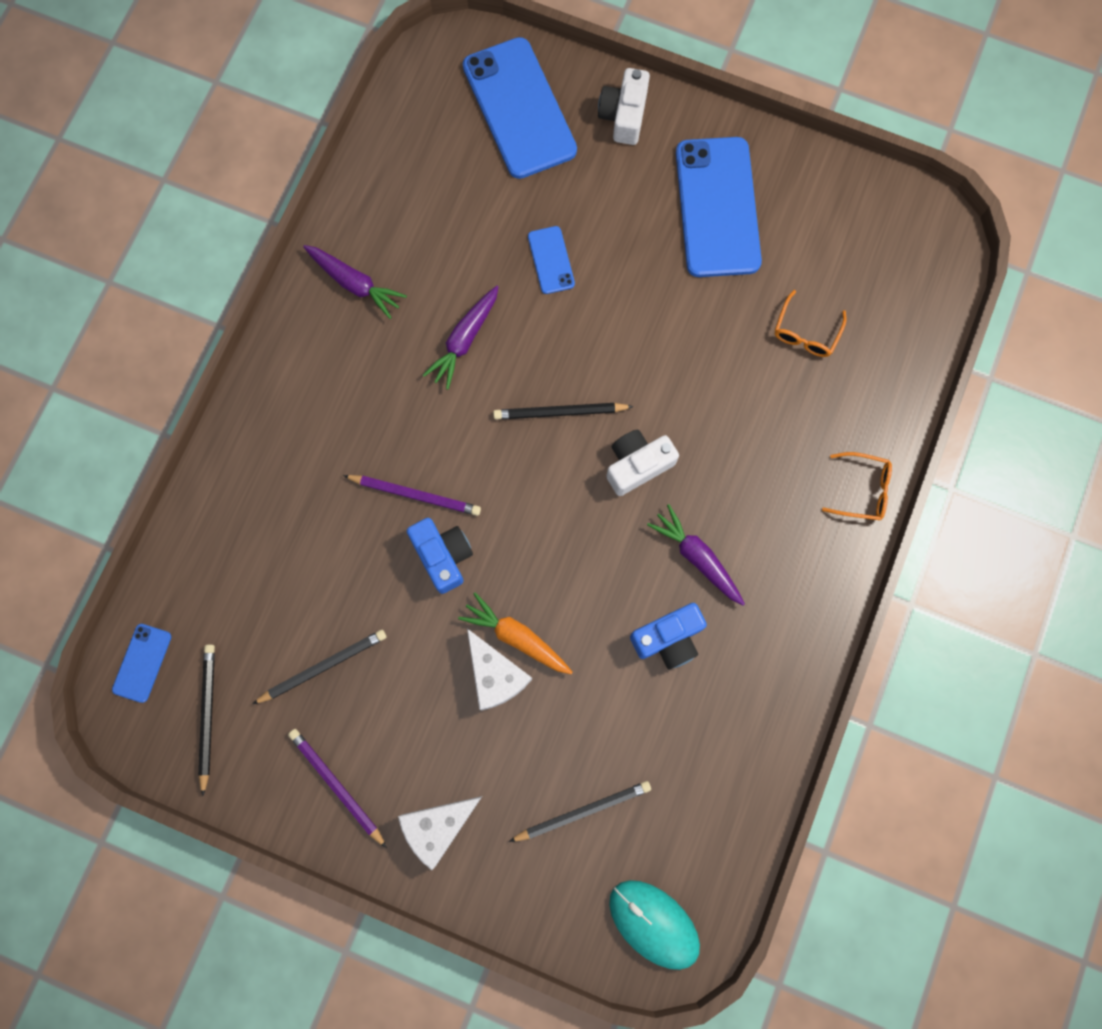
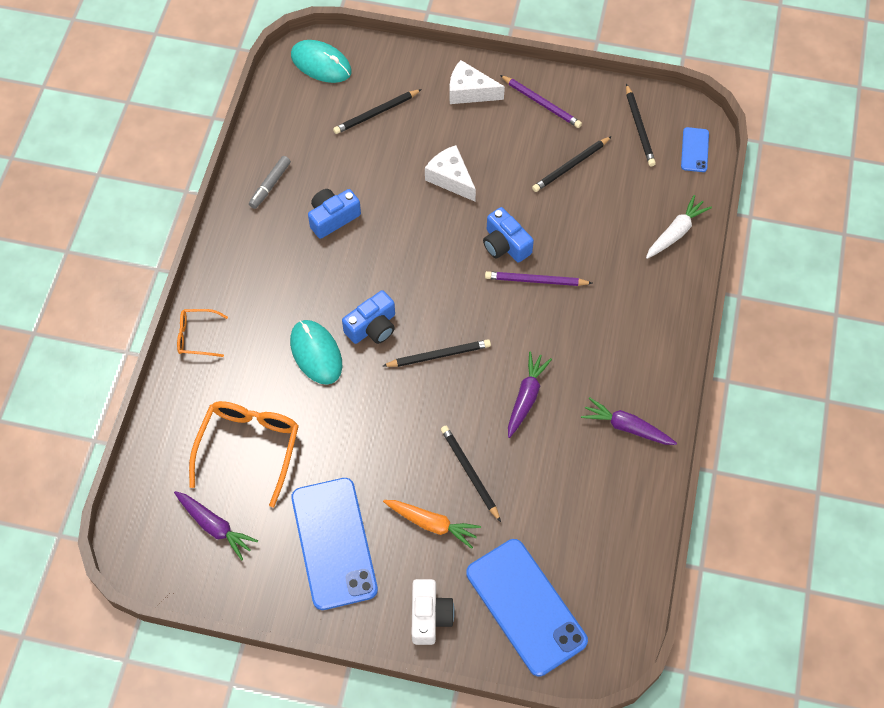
camera: 170 degrees right, 15 degrees down
(212, 534) = (676, 232): none -> white carrot
(438, 827) = (469, 92): white cheese -> white cheese turned 120 degrees counterclockwise
(516, 637) = (441, 203): orange carrot -> orange carrot (432, 524)
(551, 260) = (469, 473): blue phone -> black pencil
(637, 465) = (372, 327): white camera -> blue camera
(697, 557) = (318, 272): purple carrot -> purple carrot (215, 526)
(713, 441) = (316, 353): none -> turquoise mouse
(750, 709) = (270, 185): none -> grey marker
(806, 332) = (248, 448): orange glasses -> orange glasses, size x1.83

